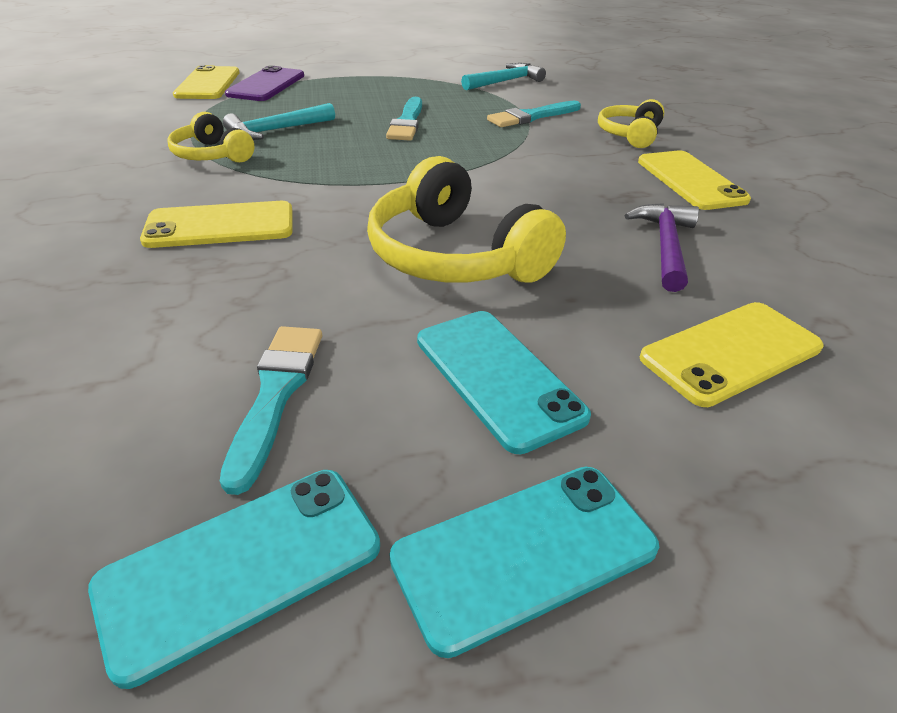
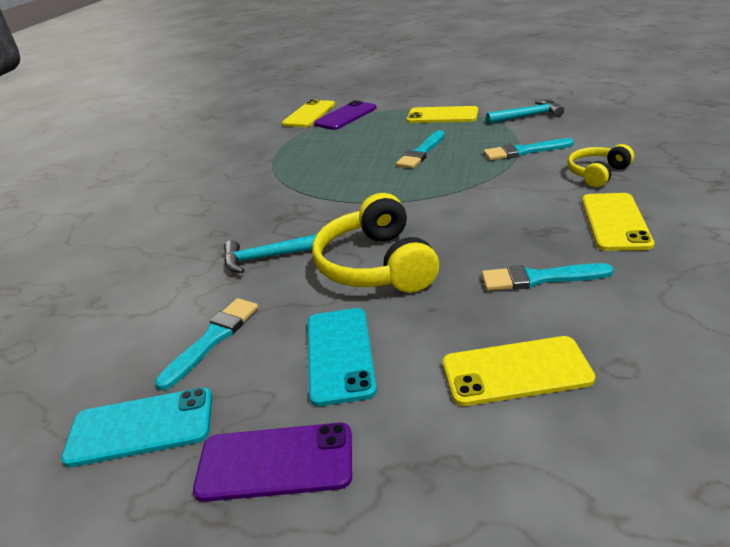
camera: 30 degrees right, 5 degrees down
(212, 155) = (277, 172): yellow headphones -> none
(220, 226) = (251, 225): yellow phone -> yellow phone (442, 116)
(276, 130) = (328, 155): turquoise hammer -> turquoise hammer (268, 257)
(524, 553) = (275, 462): turquoise phone -> purple phone
(665, 246) = (539, 278): purple hammer -> turquoise brush

